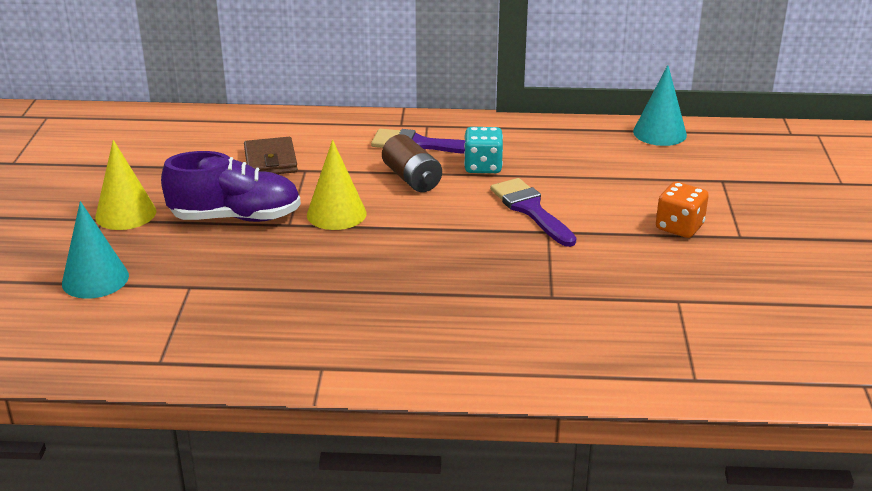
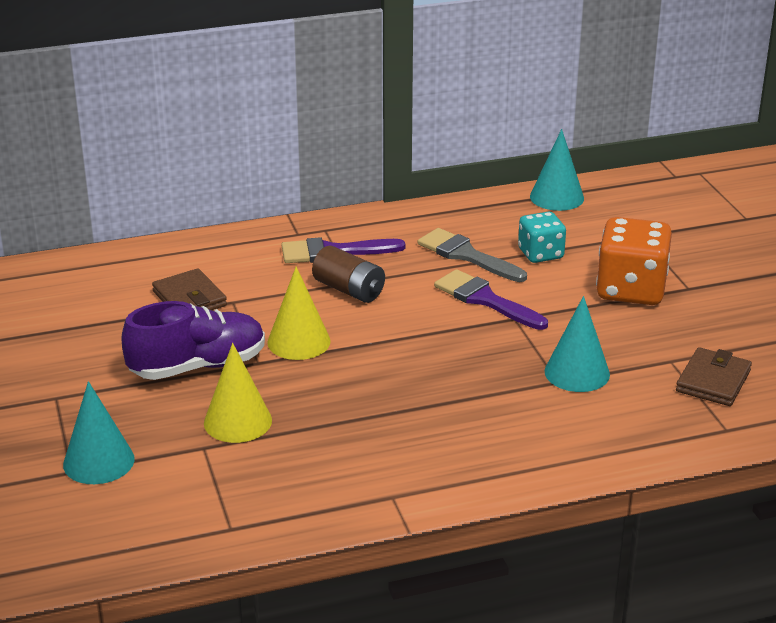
camera: 20 degrees left, 0 degrees up
(125, 214) = (76, 386): yellow cone -> yellow cone (237, 421)
(483, 166) = (410, 264): turquoise dice -> turquoise dice (540, 254)
(539, 168) = (466, 255): none -> grey brush
(575, 292) = (577, 372): none -> turquoise cone
(679, 227) = (631, 290): orange dice -> orange dice, size x1.67
(710, 329) = (713, 381): none -> brown wallet

